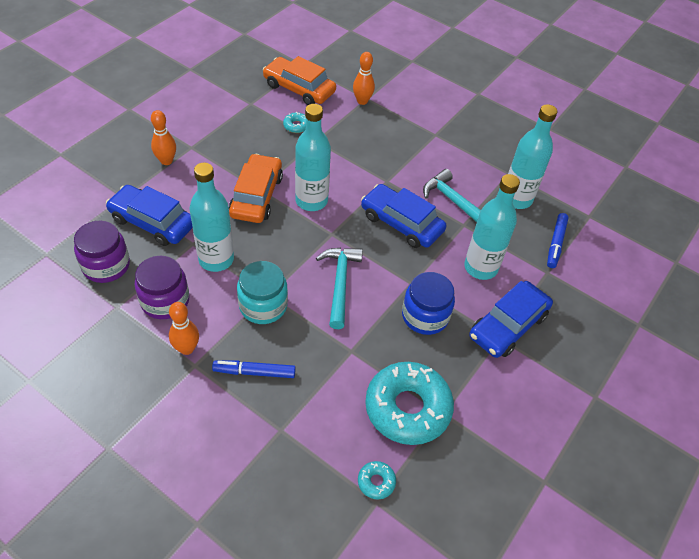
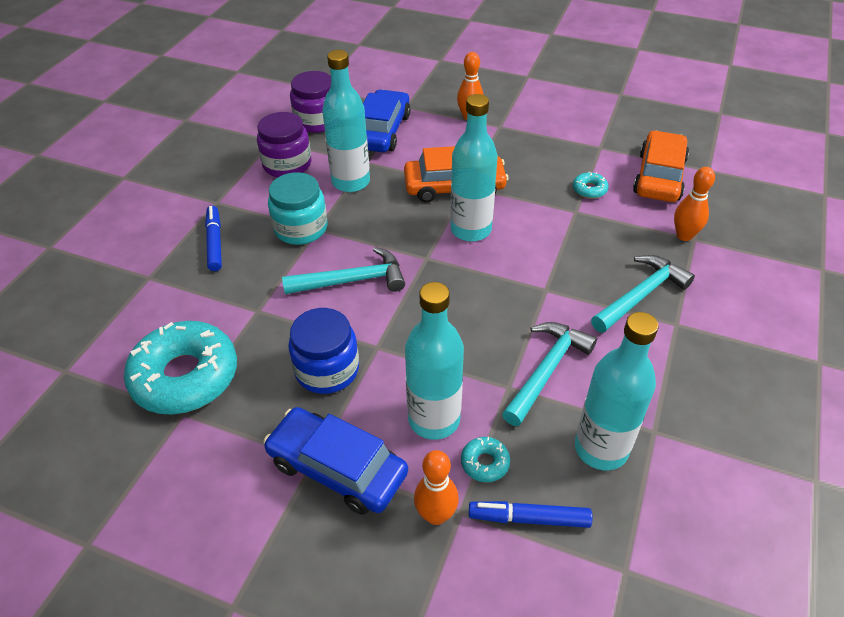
camera: 80 degrees right, 5 degrees down
(187, 348) = (234, 192): orange bowling pin -> orange bowling pin (436, 515)
(376, 482) = (88, 365): turquoise donut -> turquoise donut (485, 463)
(401, 223) = (476, 318): blue car -> none
(407, 140) = (641, 295): none -> turquoise hammer

